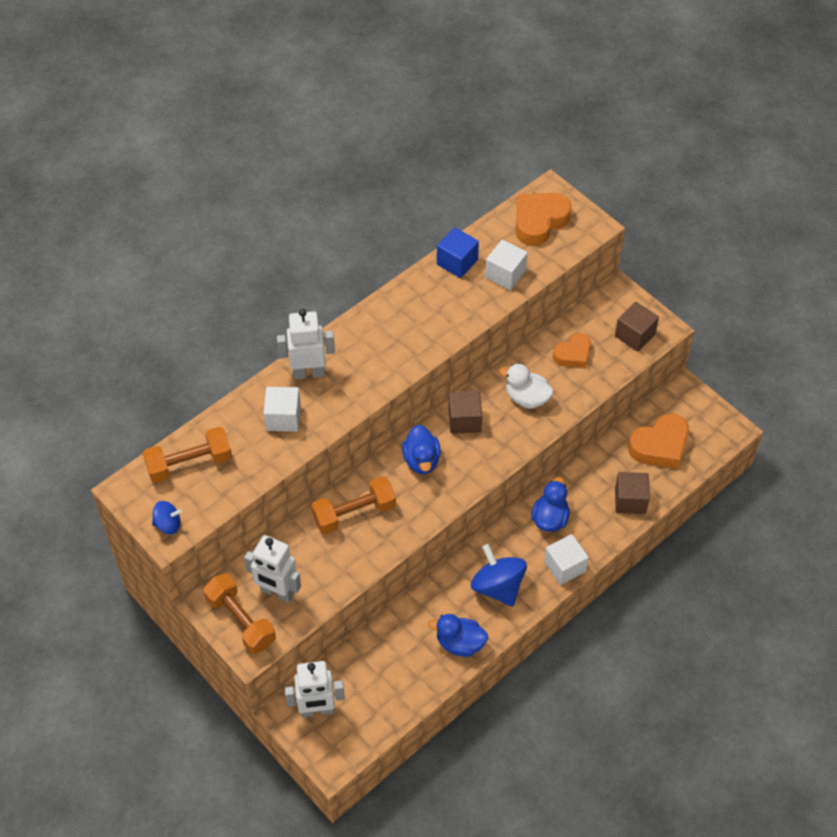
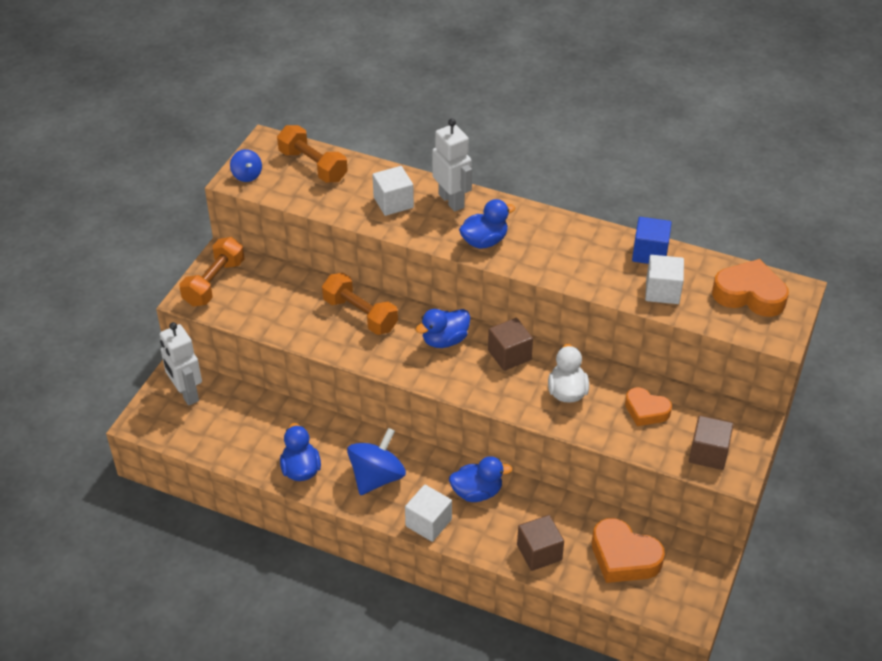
camera: 65 degrees right, 10 degrees down
(277, 592) = (253, 294): white robot -> none
(376, 370) = (484, 241): none -> blue duck

